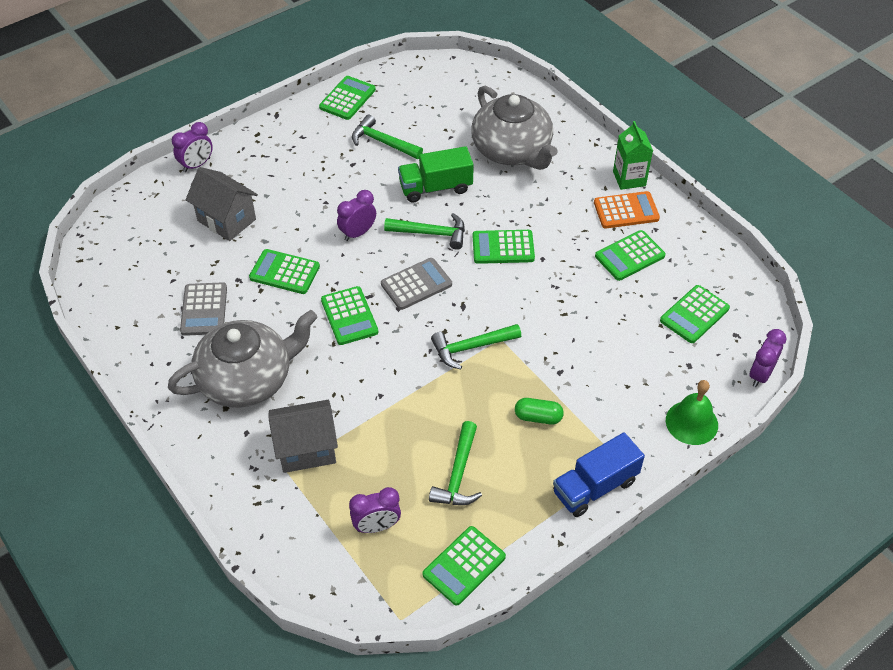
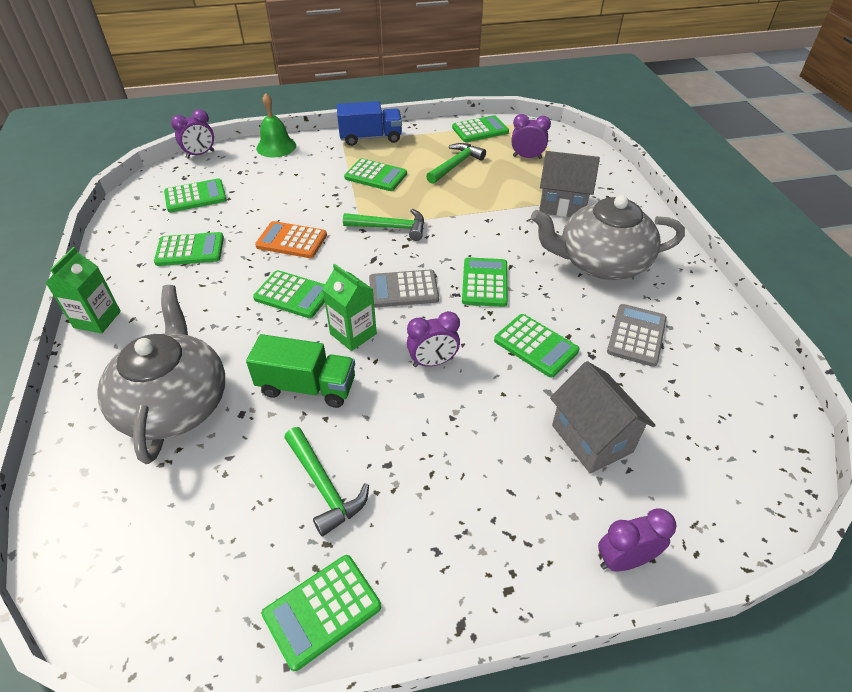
camera: 155 degrees left, 5 degrees down
(431, 233) = (353, 334): green hammer -> green carton
(538, 417) = (376, 176): green capsule -> green calculator
(626, 211) = (142, 289): orange calculator -> orange calculator (291, 241)

